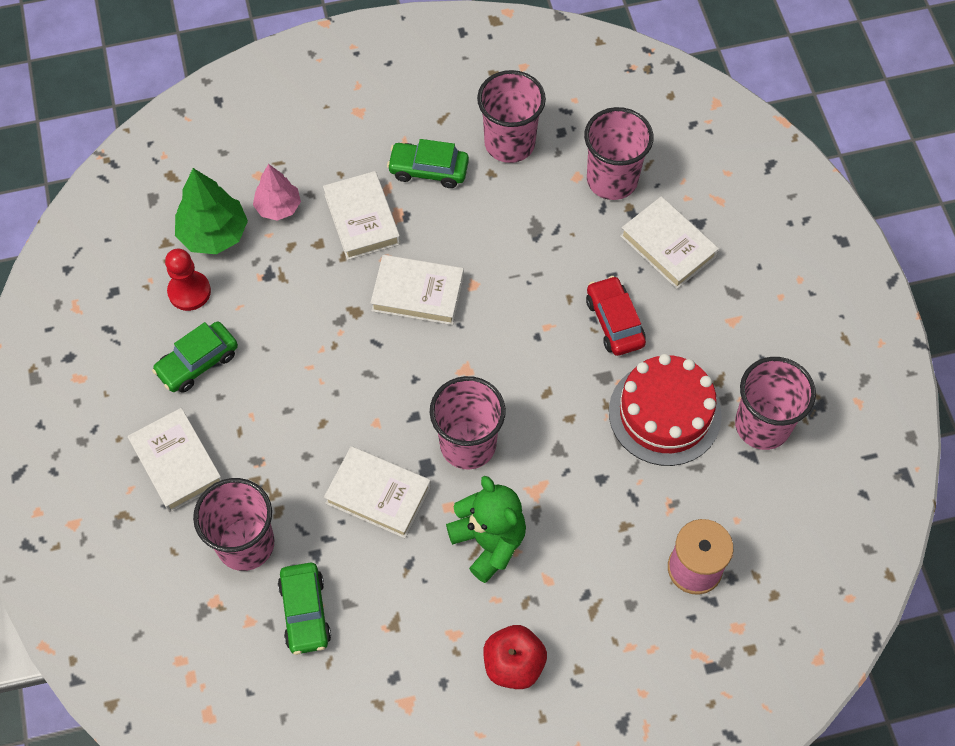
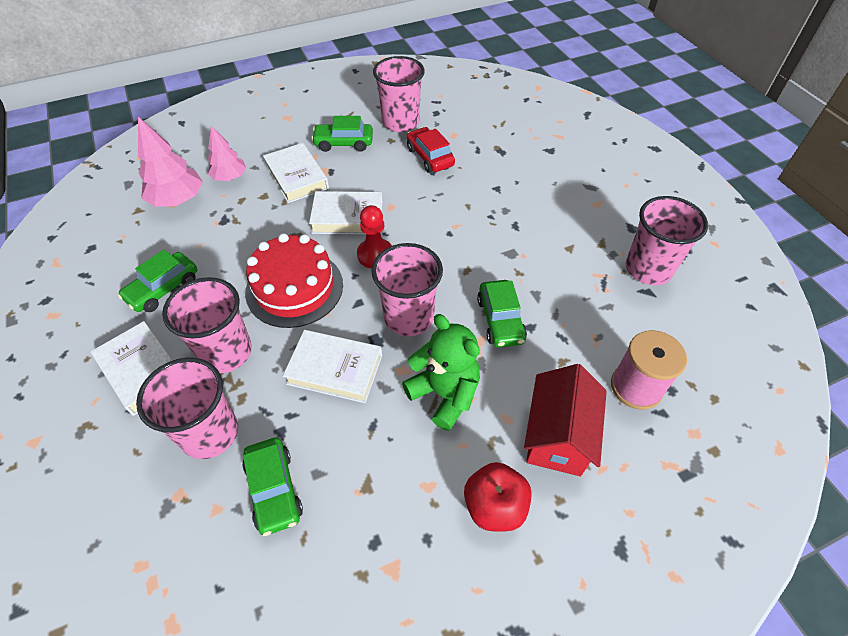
camera: 10 degrees left, 10 degrees down
(189, 292) = (157, 239): red pawn -> red pawn (375, 254)
(214, 234) = (178, 200): green tree -> pink tree
(569, 464) = (500, 320): none -> green car
(595, 607) = (557, 436): none -> red house
(612, 180) = (479, 133): pink cup -> pink cup (226, 352)
(614, 322) = (507, 216): red car -> red car (430, 157)
(664, 413) = (567, 271): red cake -> red cake (294, 288)
(668, 246) = (532, 166): white book -> none

